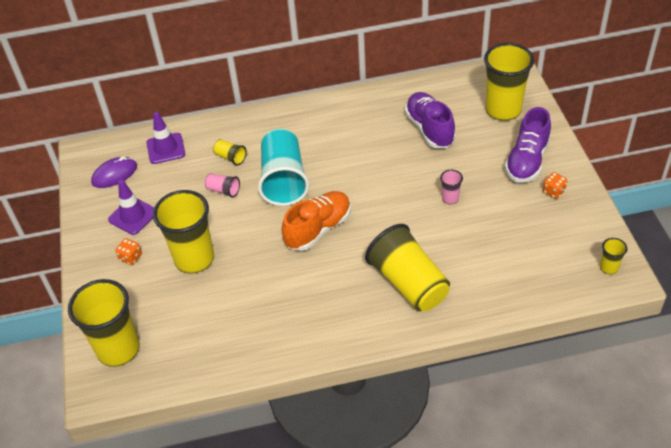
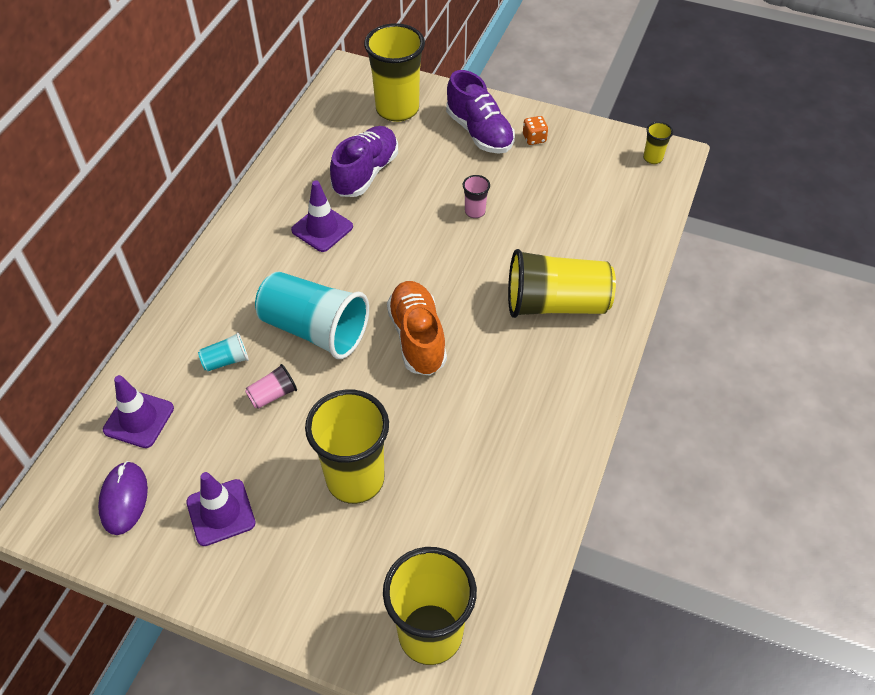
camera: 60 degrees left, 5 degrees up
(131, 257) = (290, 548): orange dice -> none
(230, 157) = (226, 360): yellow cup -> turquoise cup
(363, 137) = (322, 228): none -> purple traffic cone
(429, 129) = (366, 173): purple shoe -> purple shoe turned 105 degrees clockwise

